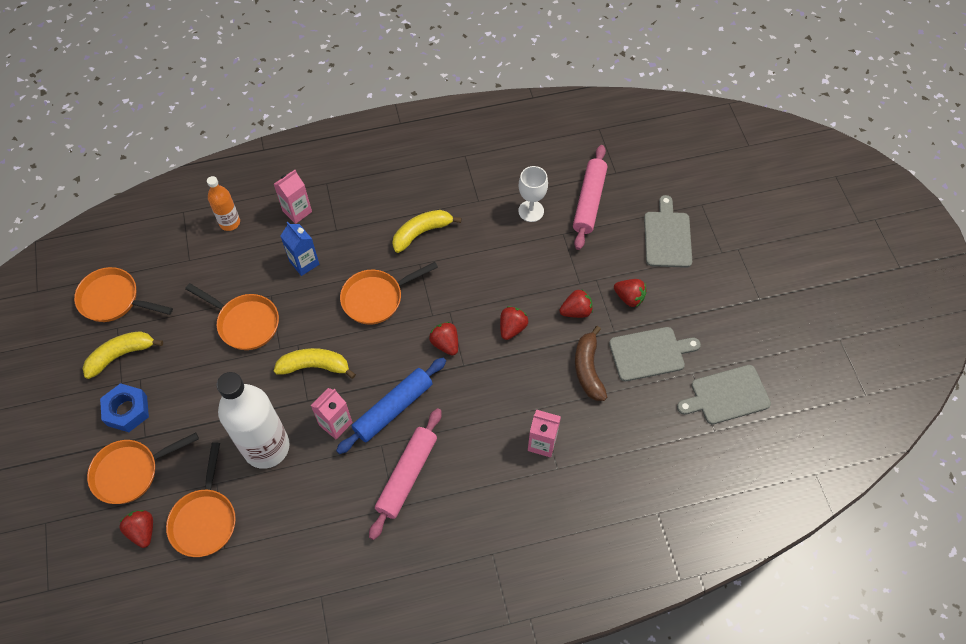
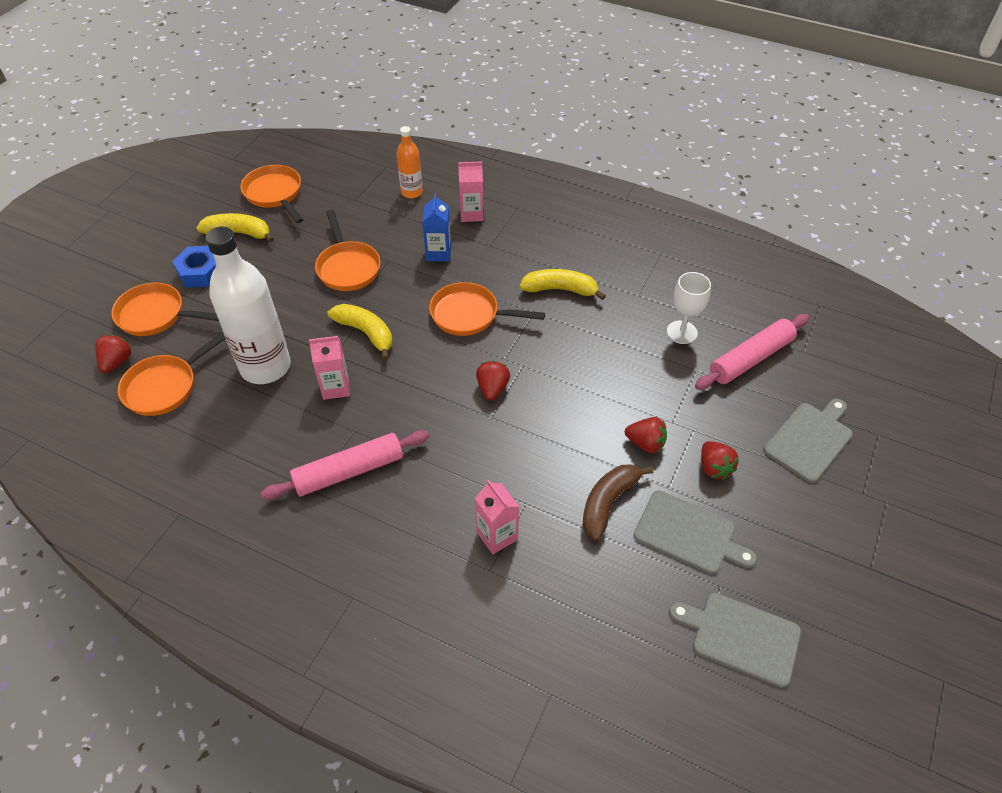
camera: 40 degrees right, 10 degrees down
(393, 408) = (394, 409): blue rolling pin -> none
(512, 328) = (567, 416): red strawberry -> none

